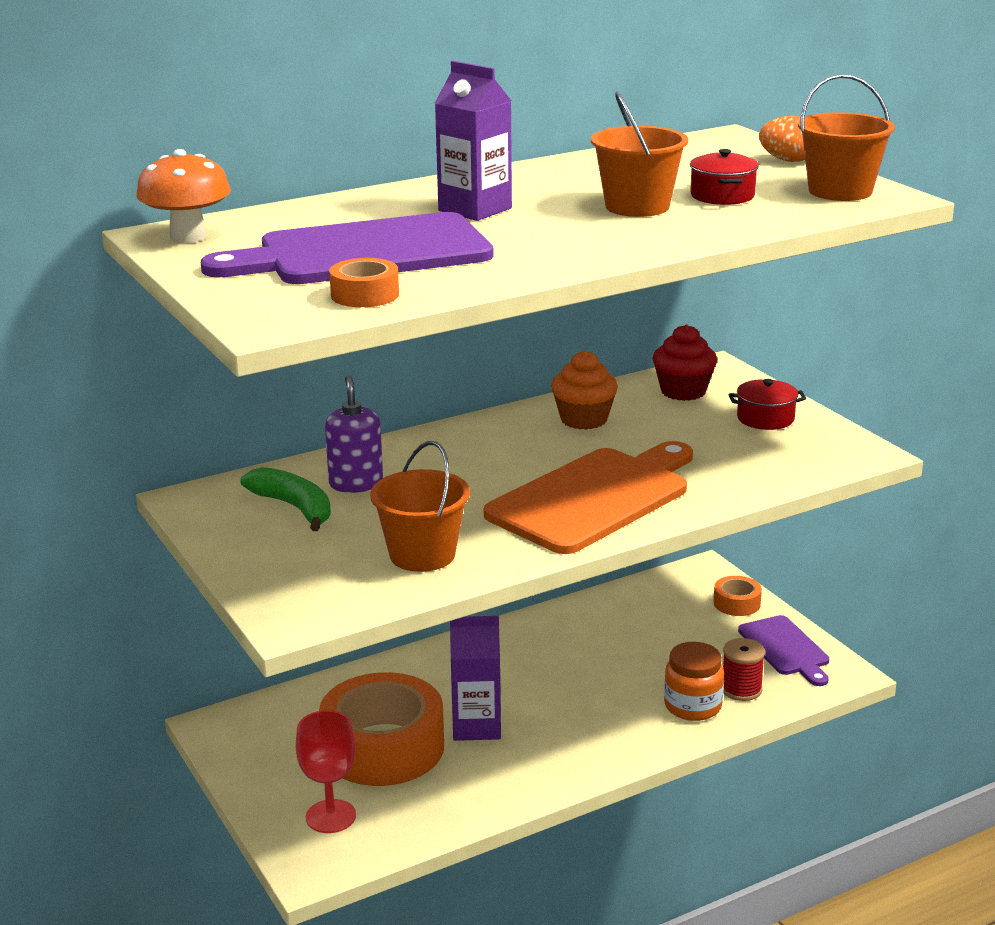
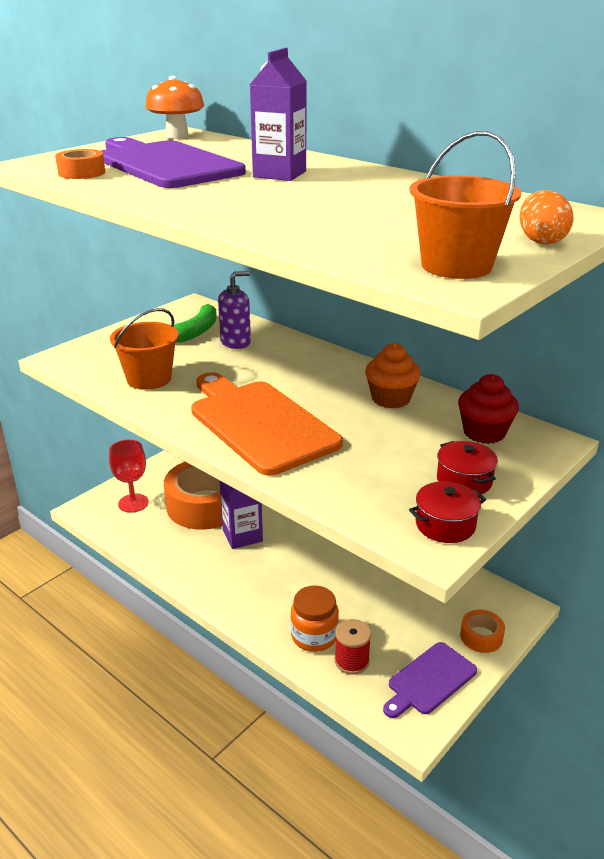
camera: 70 degrees right, 5 degrees up
(594, 498) = (259, 423): orange cutting board -> orange cutting board turned 150 degrees counterclockwise
(637, 206) = (328, 208): orange bucket -> none
(722, 196) = (389, 228): red pot -> red pot (445, 525)

